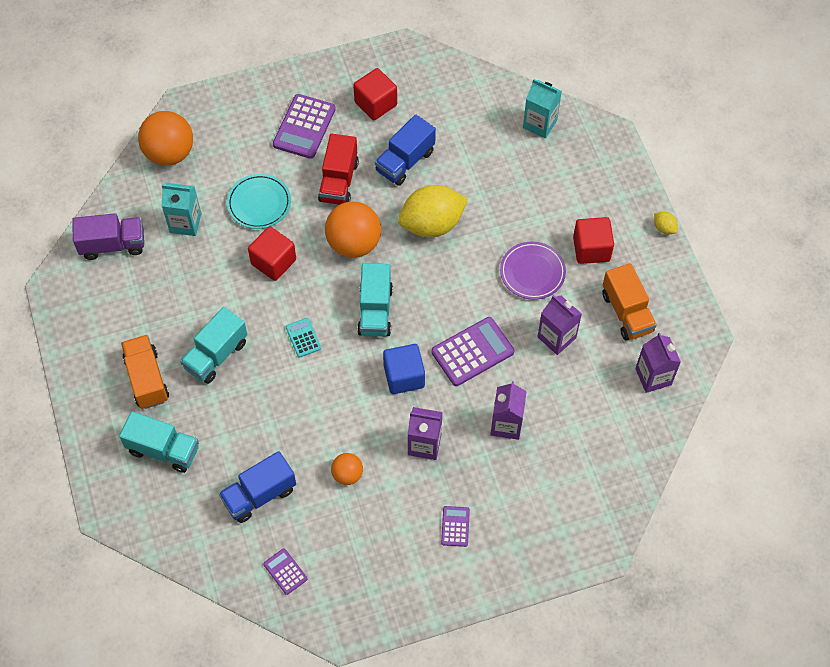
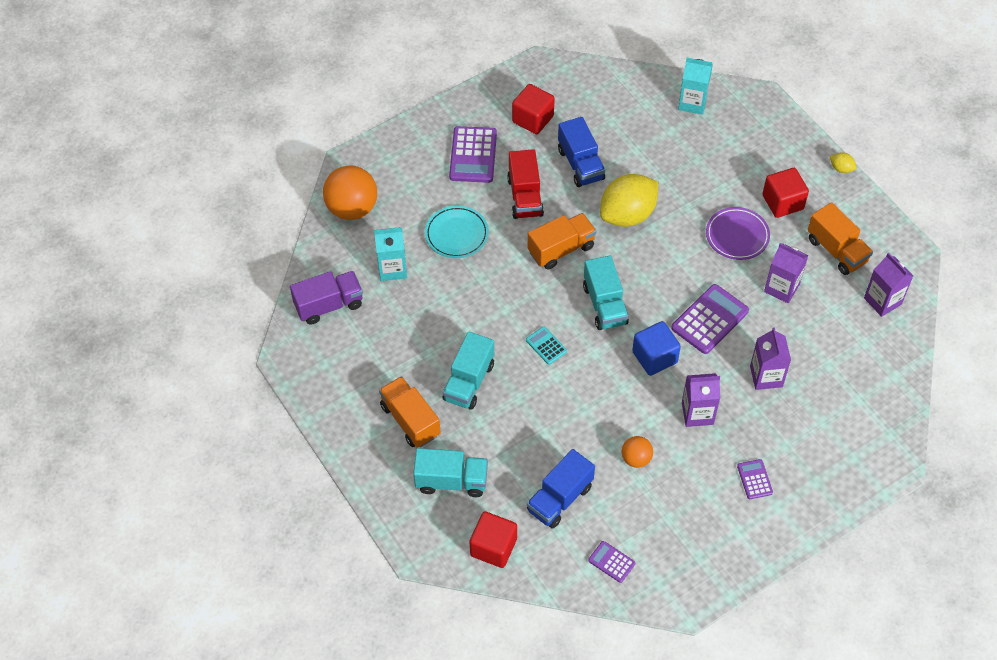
camera: 15 degrees left, 5 degrees down
(273, 262) = (491, 284): red cube -> red cube (493, 547)
(354, 243) = (561, 249): orange ball -> orange truck
(405, 161) = (580, 164): blue truck -> blue truck turned 45 degrees counterclockwise

